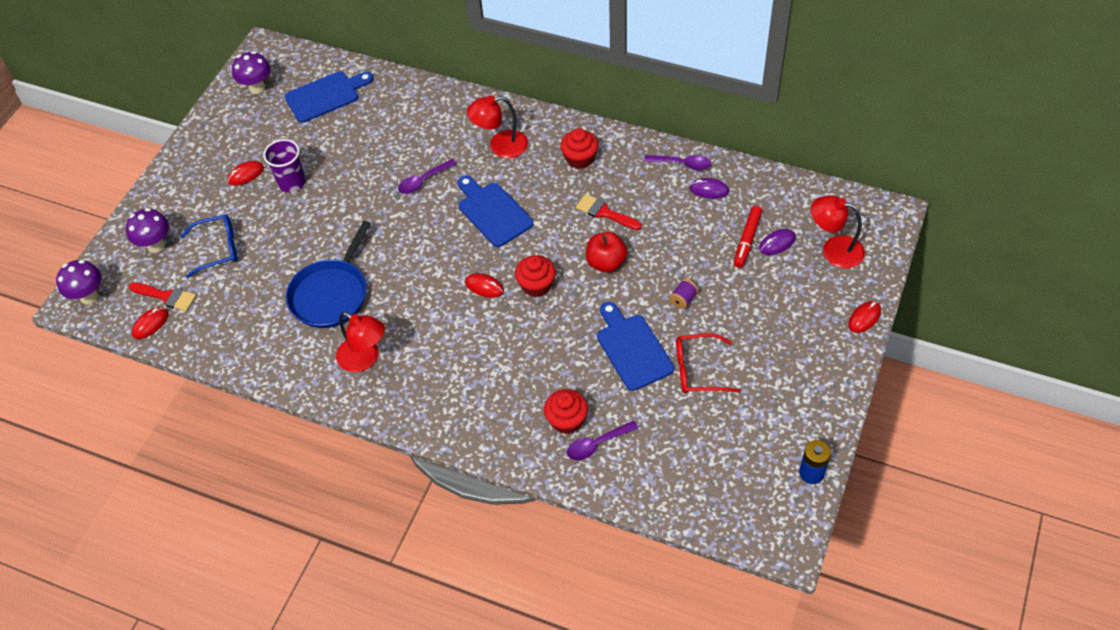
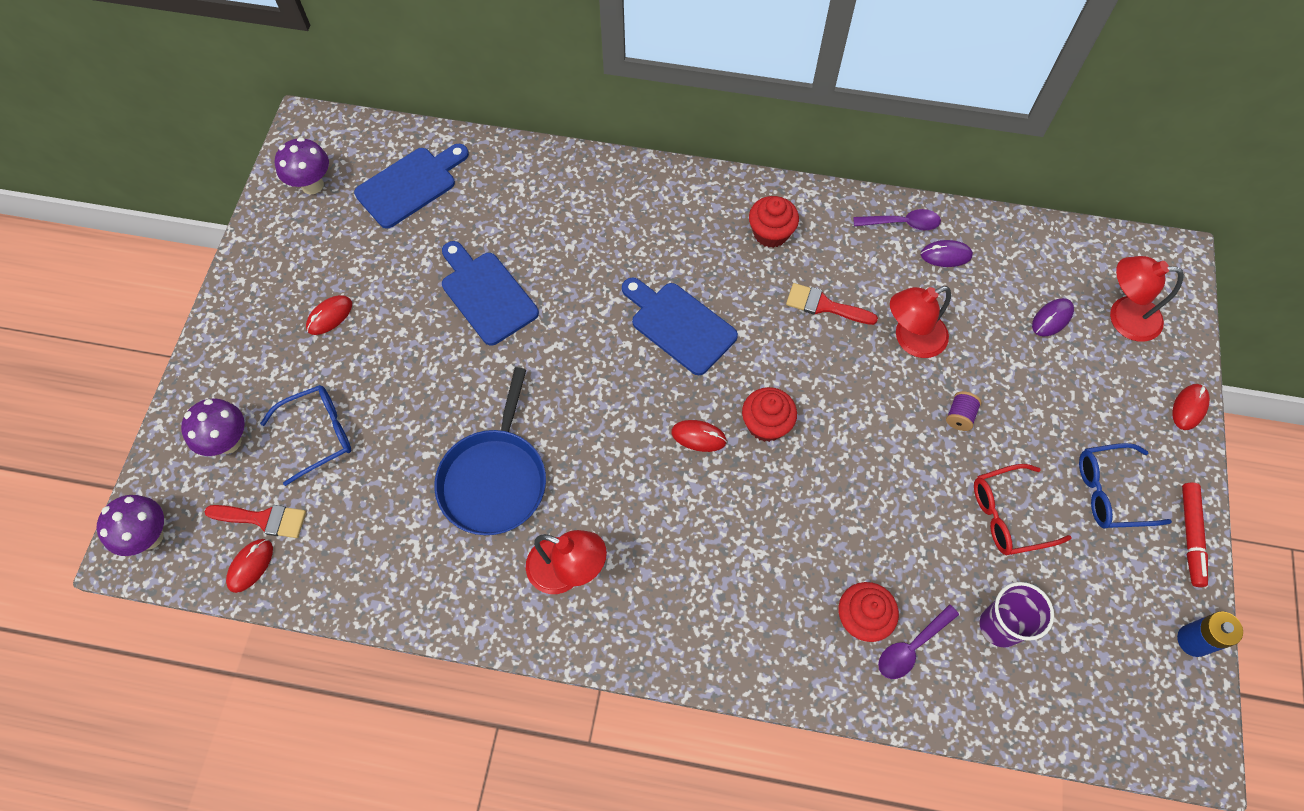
camera: 15 degrees left, 10 degrees up
(292, 183) = (396, 320): purple cup -> purple cup (1000, 626)
(423, 181) = (575, 293): purple spoon -> none
(500, 146) = (663, 228): red lamp -> red lamp (911, 339)
(606, 263) = (847, 378): red apple -> none
(632, 348) = (916, 497): blue cutting board -> blue cutting board (486, 294)
(747, 240) = (1014, 319): red marker -> red marker (1190, 536)
(782, 366) = (1110, 492): none -> blue glasses

